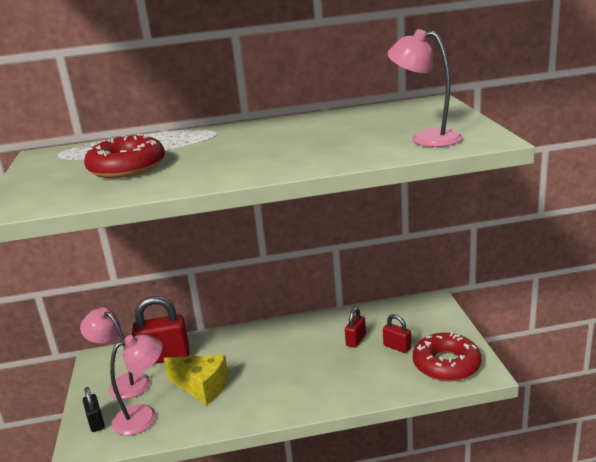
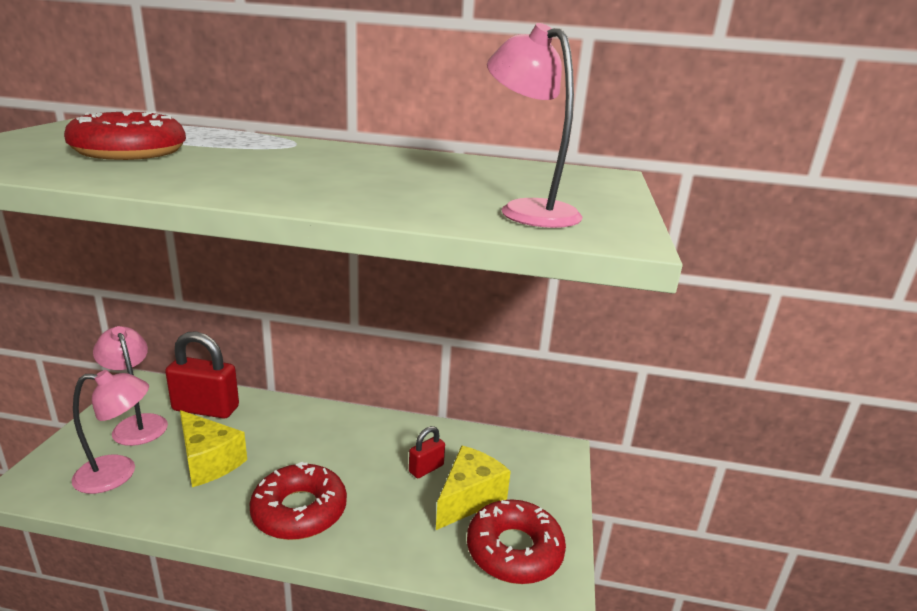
camera: 15 degrees right, 0 degrees up
(96, 422) = (67, 461): black padlock -> none
(294, 391) = (299, 511): none -> red donut
(397, 347) = (469, 498): red padlock -> yellow cheese

